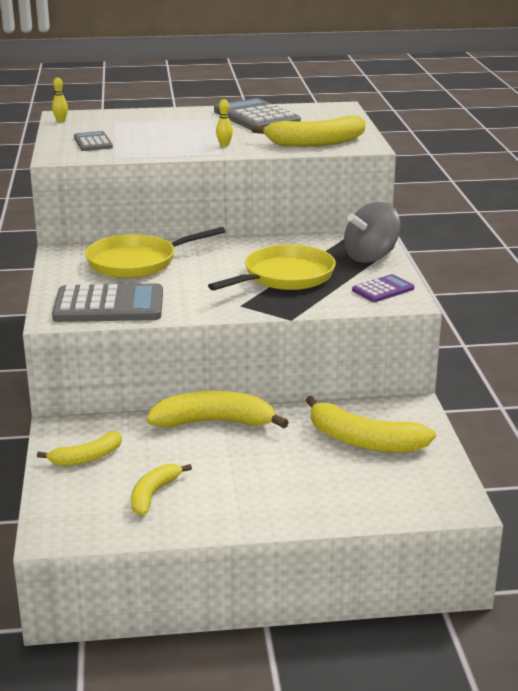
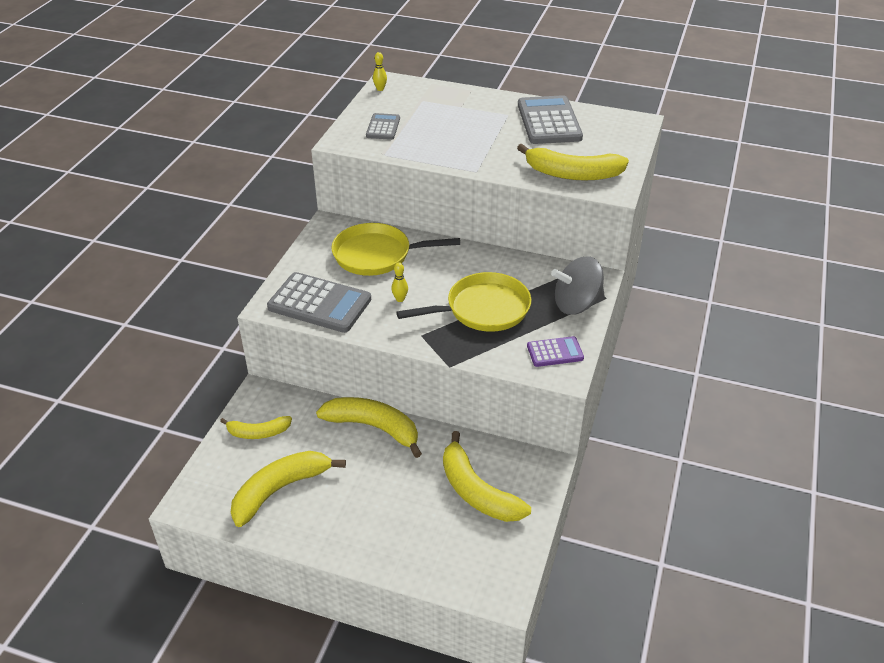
camera: 25 degrees right, 15 degrees up
(153, 494) = (280, 490): yellow banana -> yellow banana, size x1.67
(224, 145) = (488, 158): yellow bowling pin -> yellow bowling pin (400, 299)

